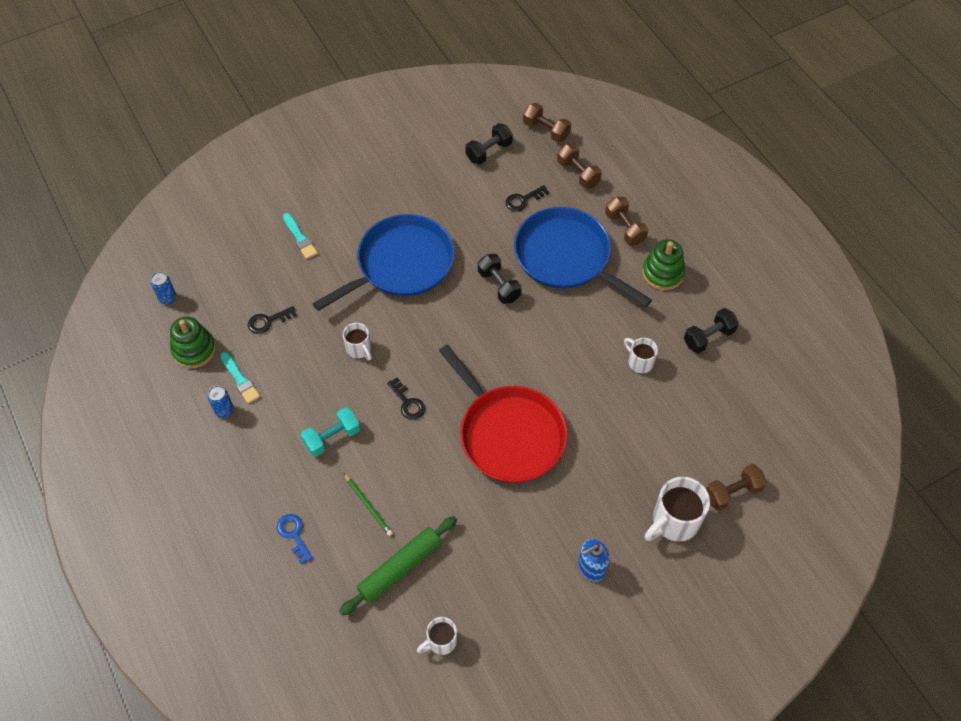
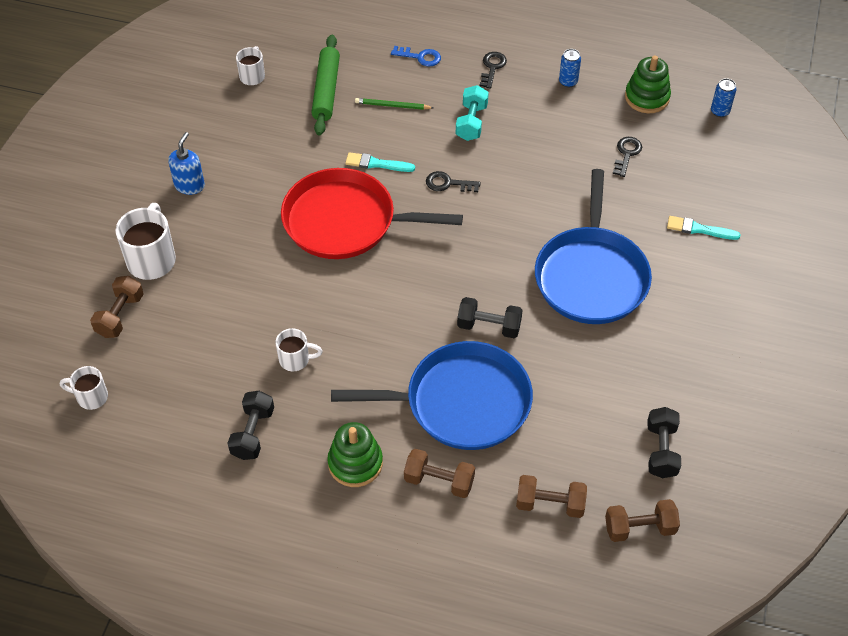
camera: 135 degrees right, 5 degrees down
(240, 379) = (587, 106): turquoise brush -> turquoise brush (377, 164)
(359, 349) = (533, 189): white mug -> white mug (91, 397)
(523, 200) = (566, 427): black key -> black key (492, 68)

